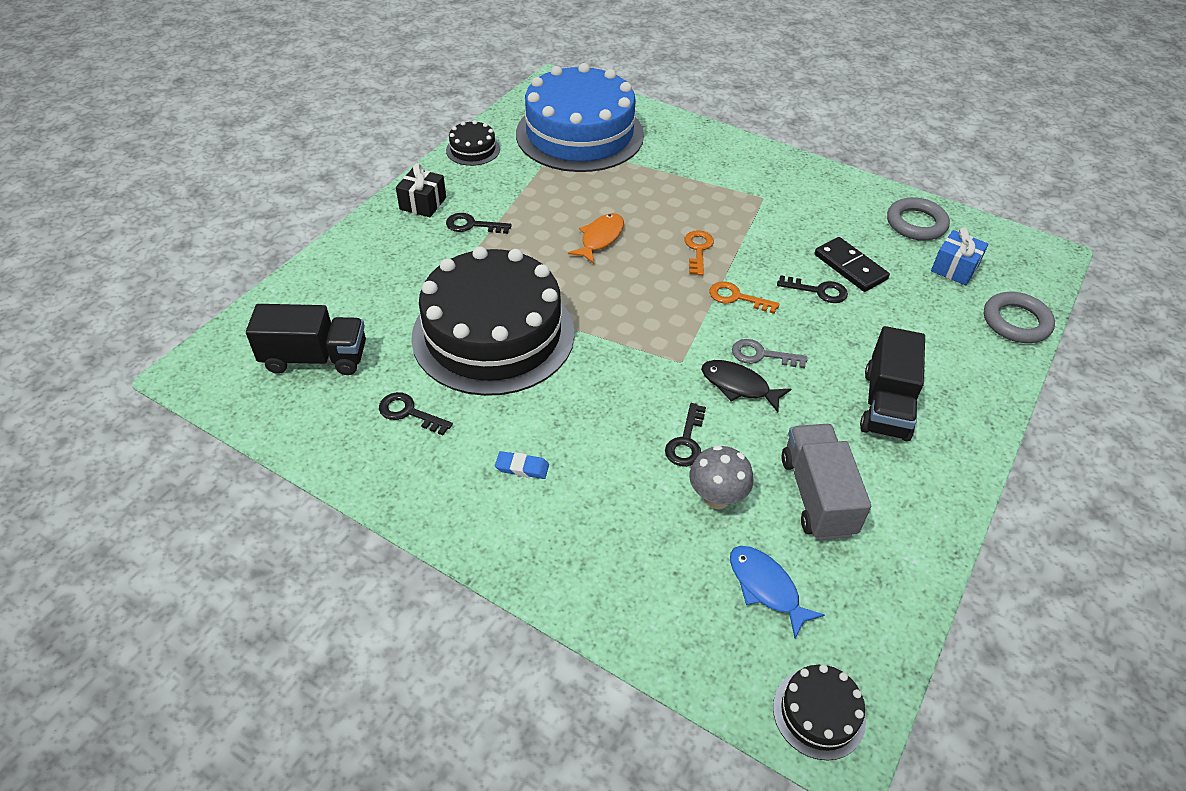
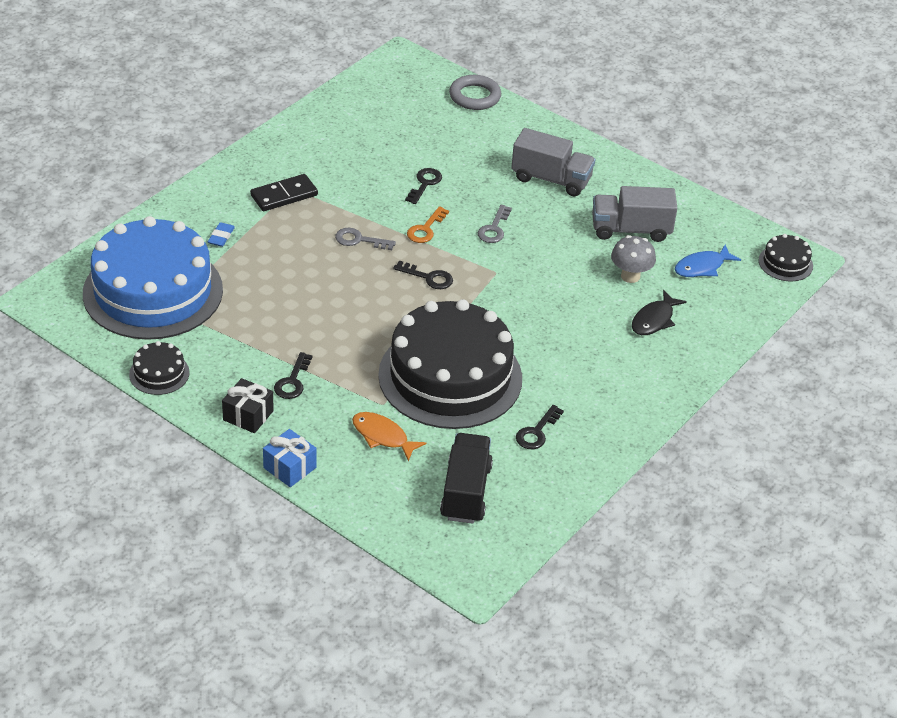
camera: 85 degrees left, 5 degrees down
(522, 467) = (597, 370): blue eraser -> blue eraser (221, 237)
(600, 238) = (331, 297): orange fish -> orange fish (382, 436)
(686, 442) = (578, 282): black key -> black key (428, 277)
(698, 249) = (359, 240): orange key -> grey key
(738, 386) = (525, 246): black fish -> black fish (654, 320)
(850, 267) = (398, 160): black domino -> black domino (284, 195)
(886, 404) = (551, 179): black truck -> grey truck
(916, 223) = (349, 112): grey ring -> none
(954, 268) = (409, 108): blue gift -> blue gift (290, 468)

